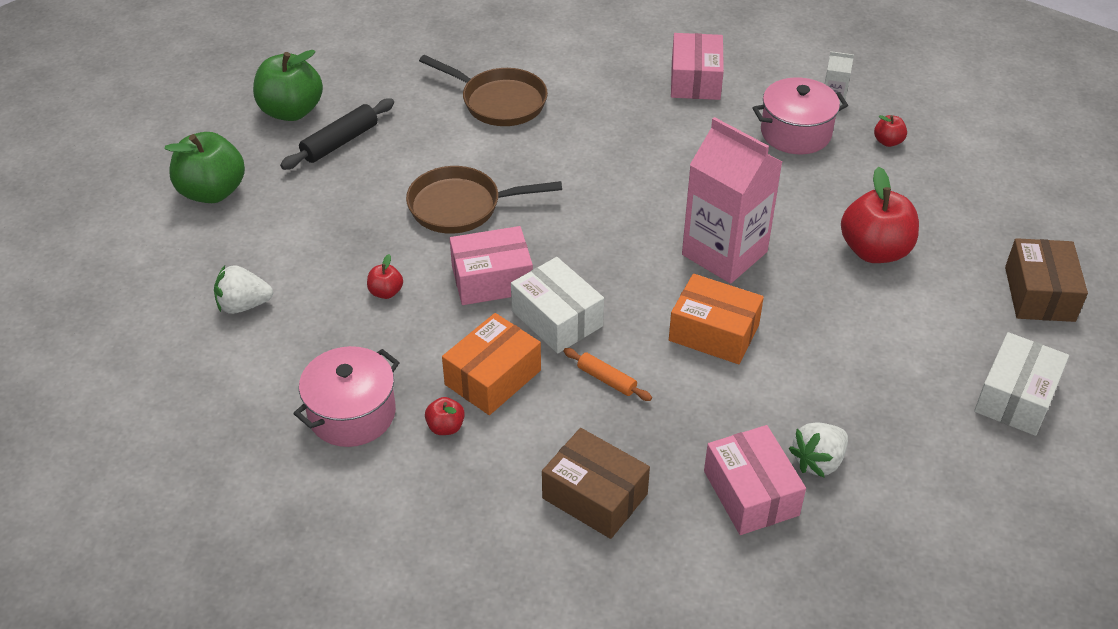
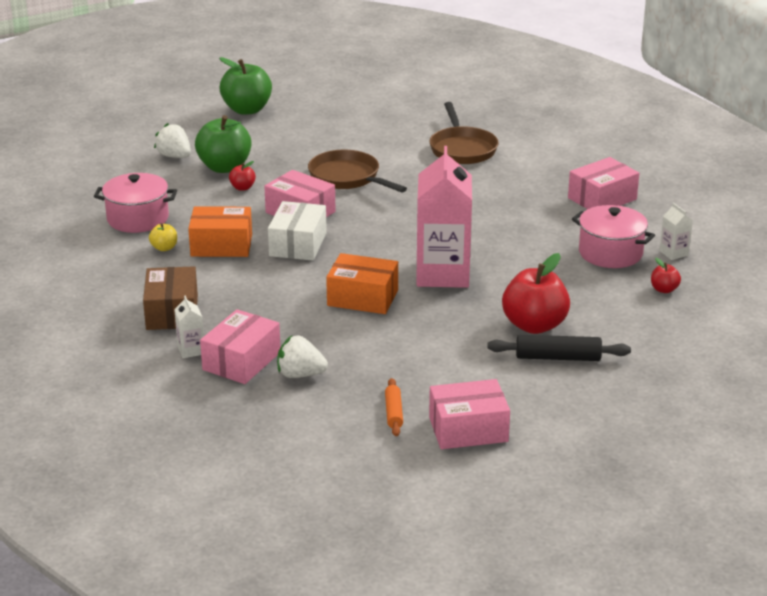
camera: 50 degrees right, 15 degrees down
(291, 111) = (347, 99): green apple -> green apple (224, 167)
(340, 142) = (344, 122): black rolling pin -> black rolling pin (558, 357)
(445, 427) = (164, 248): red apple -> yellow apple
(606, 379) = (270, 279): orange rolling pin -> orange rolling pin (393, 412)
(690, 523) = (191, 350): none -> white carton
(714, 332) = (362, 298): orange box -> orange box turned 60 degrees counterclockwise
(1015, 397) = (468, 429): white box -> pink box
(1039, 294) = (595, 405): brown box -> none

